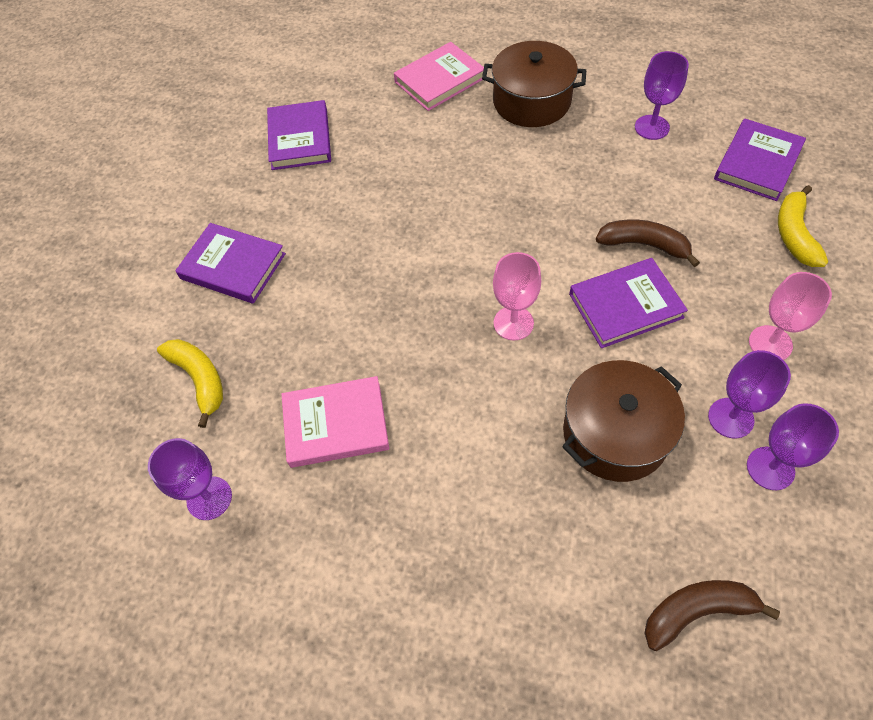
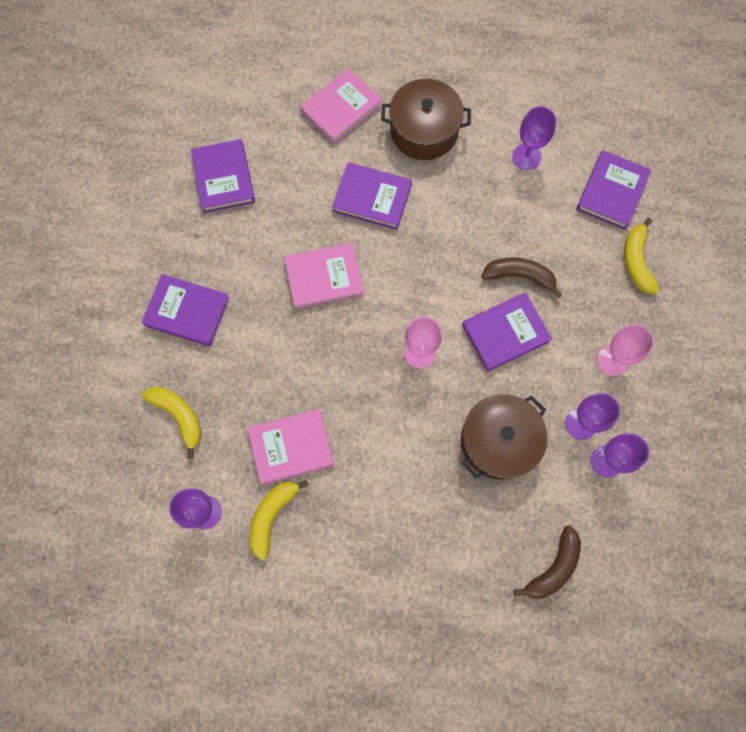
camera: 10 degrees left, 15 degrees up
(298, 509) = (272, 516): none -> yellow banana
(401, 238) = (324, 278): none -> pink book
(467, 161) = (372, 198): none -> purple book
(696, 611) = (553, 567): brown banana -> brown banana turned 150 degrees clockwise

